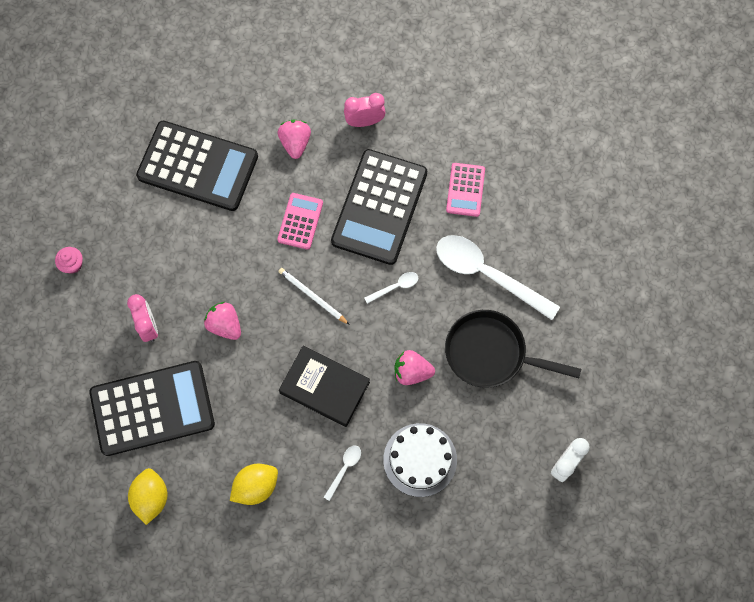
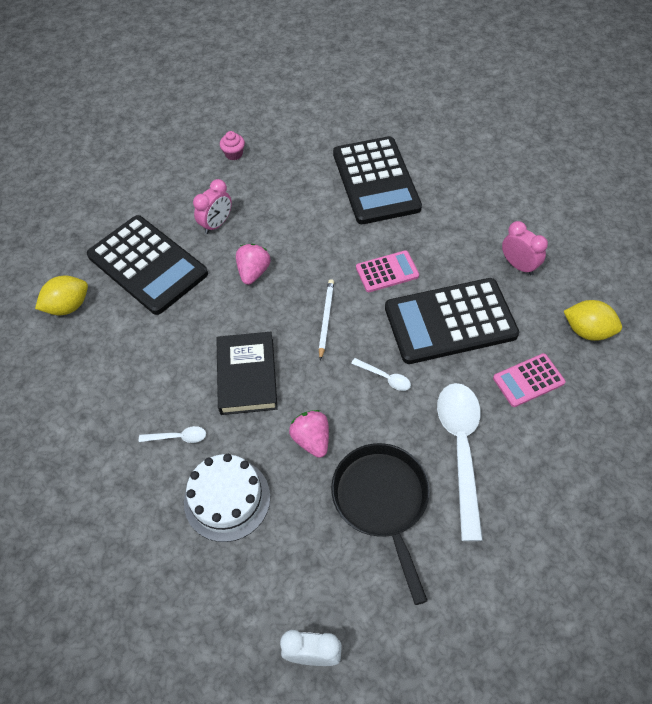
camera: 60 degrees right, 15 degrees down
(256, 486) = (120, 375): yellow lemon -> yellow lemon (587, 331)
(295, 143) = (453, 230): pink strawberry -> none

